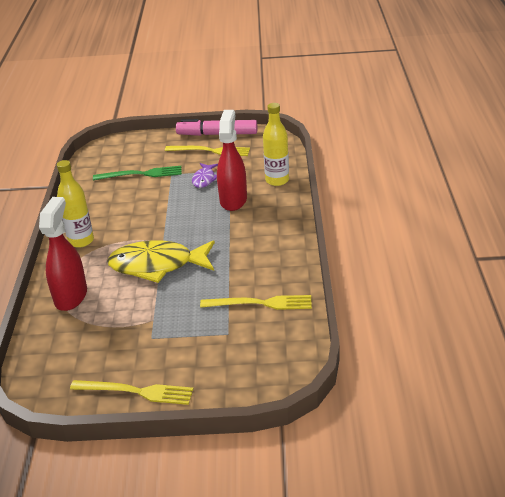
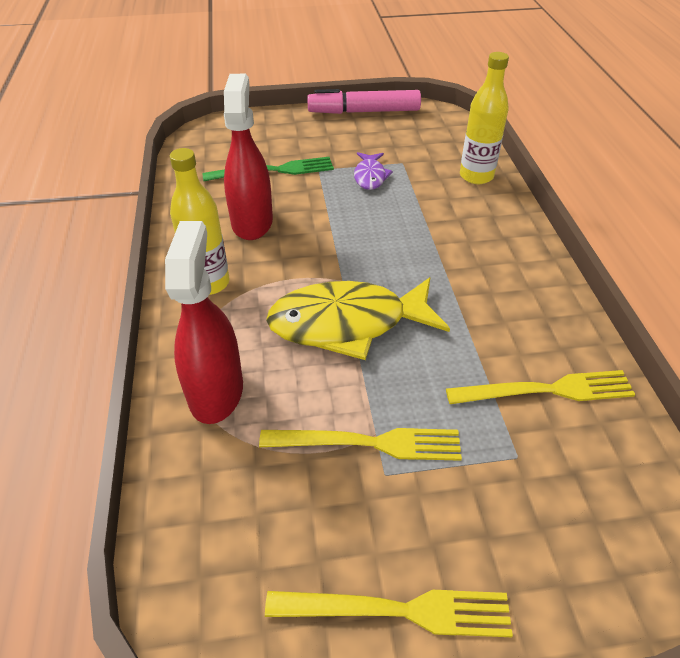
camera: 10 degrees left, 10 degrees up
(210, 151) = (363, 135): yellow fork -> yellow fork (368, 443)
(233, 200) = (425, 207): red spray bottle -> red spray bottle (252, 222)

